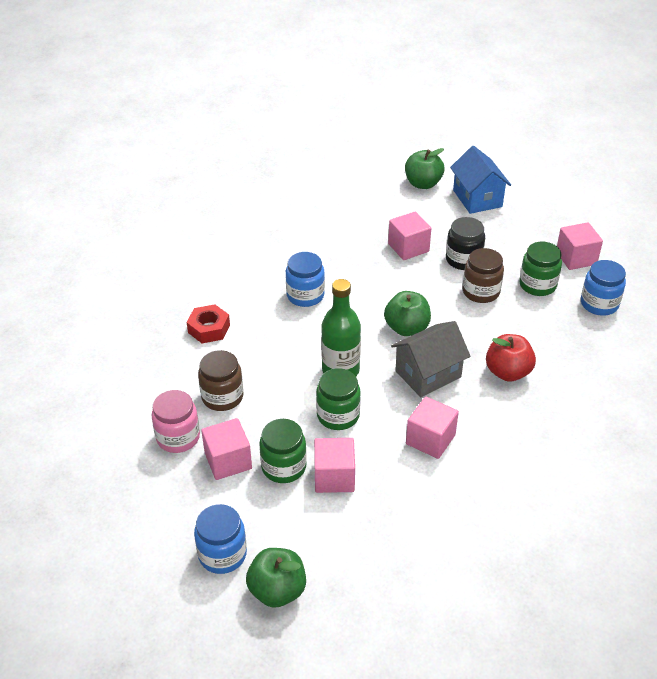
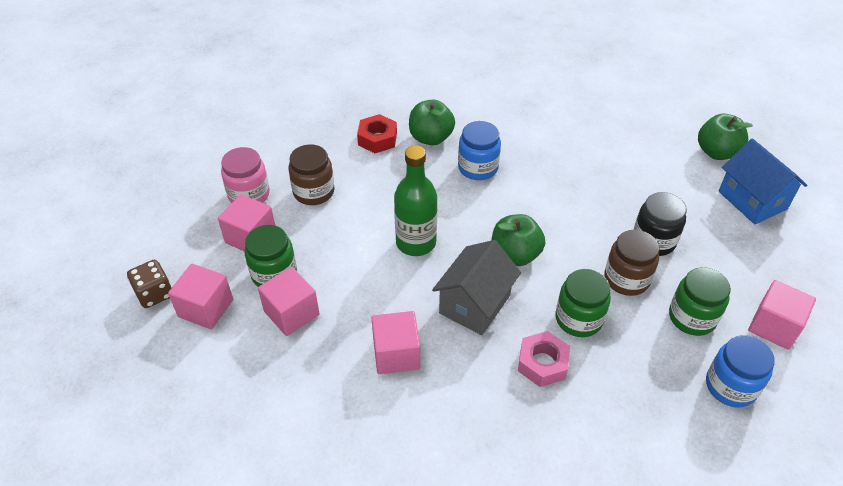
camera: 50 degrees right, 5 degrees up
(222, 554) = (154, 294): blue jar -> brown dice
(277, 590) = (143, 350): green apple -> green apple (431, 138)
(338, 415) = (362, 273): green jar -> green jar (578, 319)
(408, 247) = (619, 194): pink cube -> pink cube (206, 308)
(428, 374) = (474, 304): grey house -> grey house turned 75 degrees counterclockwise
(477, 198) = (752, 200): blue house -> blue house turned 60 degrees counterclockwise
(508, 372) = (542, 363): red apple -> pink nut

